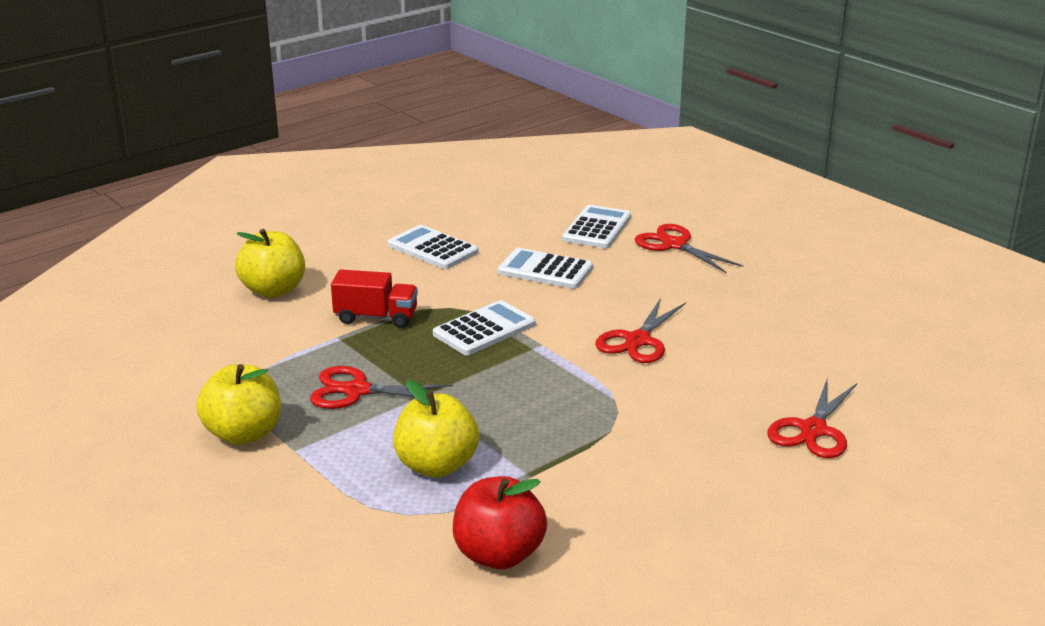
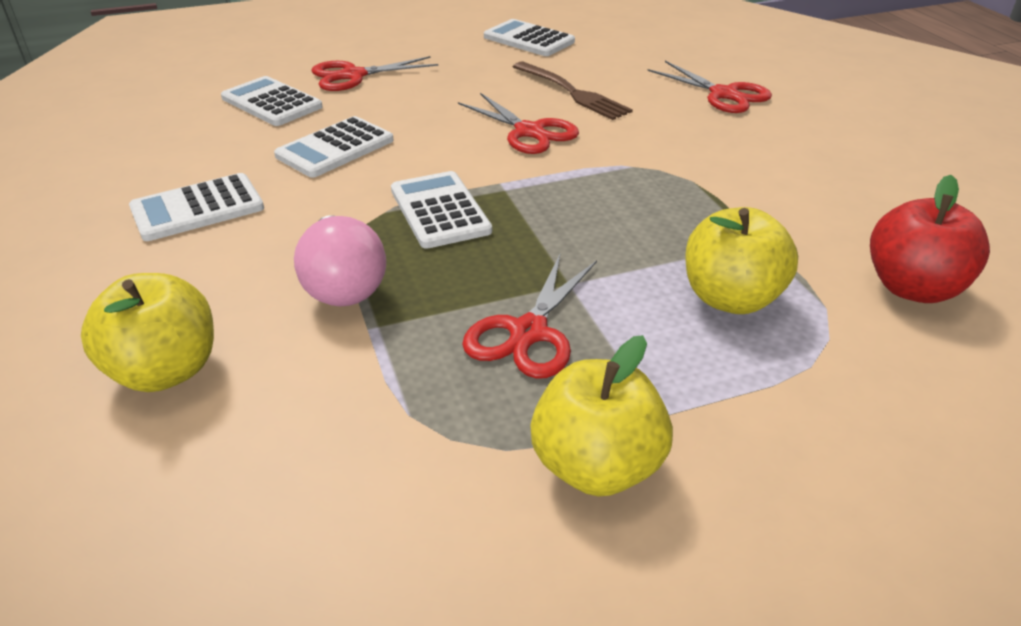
camera: 70 degrees left, 10 degrees up
(376, 317) = (343, 284): red truck -> pink light bulb
(736, 347) = (572, 92): none -> brown fork
(841, 304) = (529, 39): none -> white calculator

